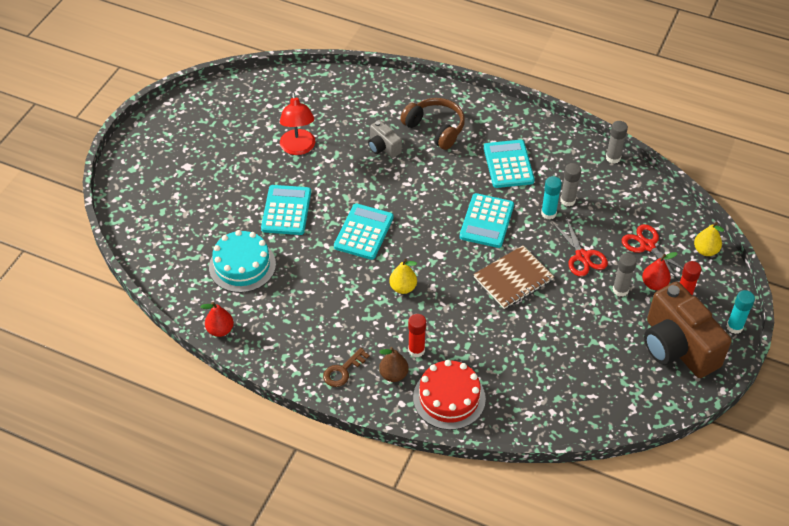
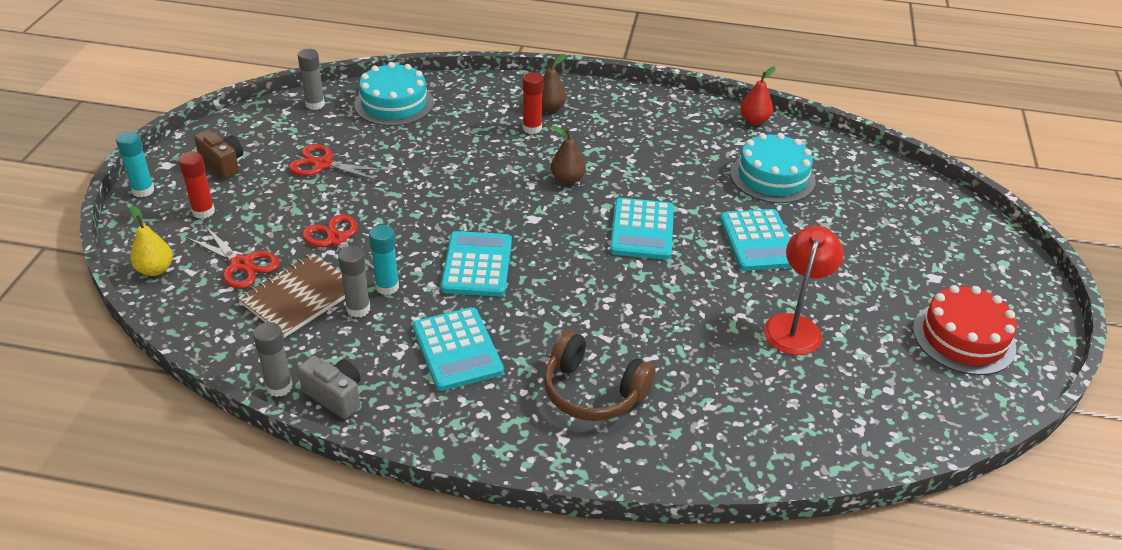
camera: 165 degrees right, 10 degrees down
(298, 148) = (795, 326): red lamp -> red lamp turned 45 degrees clockwise
(343, 371) = (605, 105): brown key -> none
(383, 147) = (665, 346): grey camera -> grey camera (335, 396)
(403, 288) = (567, 179): yellow pear -> brown pear
(449, 398) = (485, 98): red cake -> red cake (963, 338)
(513, 278) = (430, 205): brown notebook -> brown notebook (299, 297)
(534, 403) = (394, 103): none -> turquoise cake
(595, 334) = (323, 164): none -> red scissors
(620, 290) = (287, 210): grey glue stick -> grey glue stick (315, 104)
(654, 284) = (240, 221): red pear -> none
(677, 347) = (223, 164): brown camera -> brown camera, size x0.48

